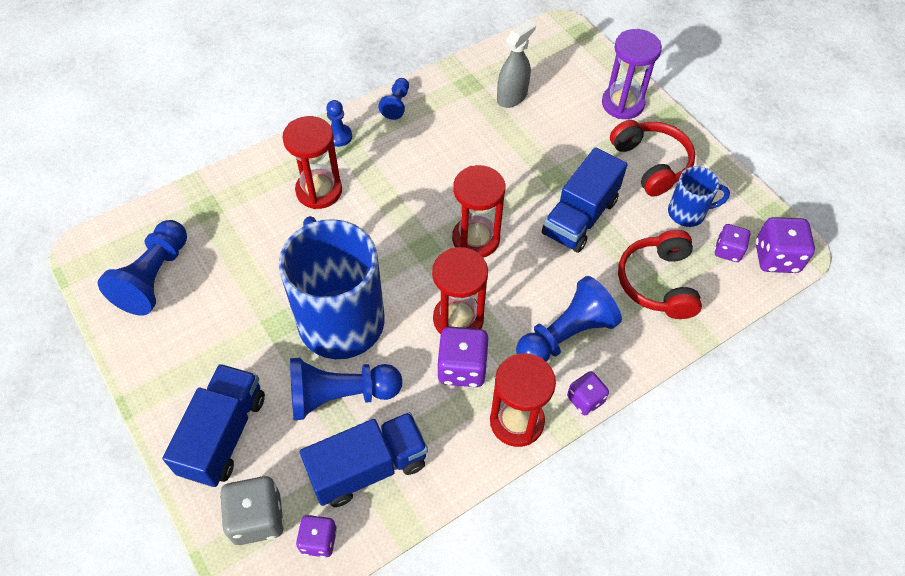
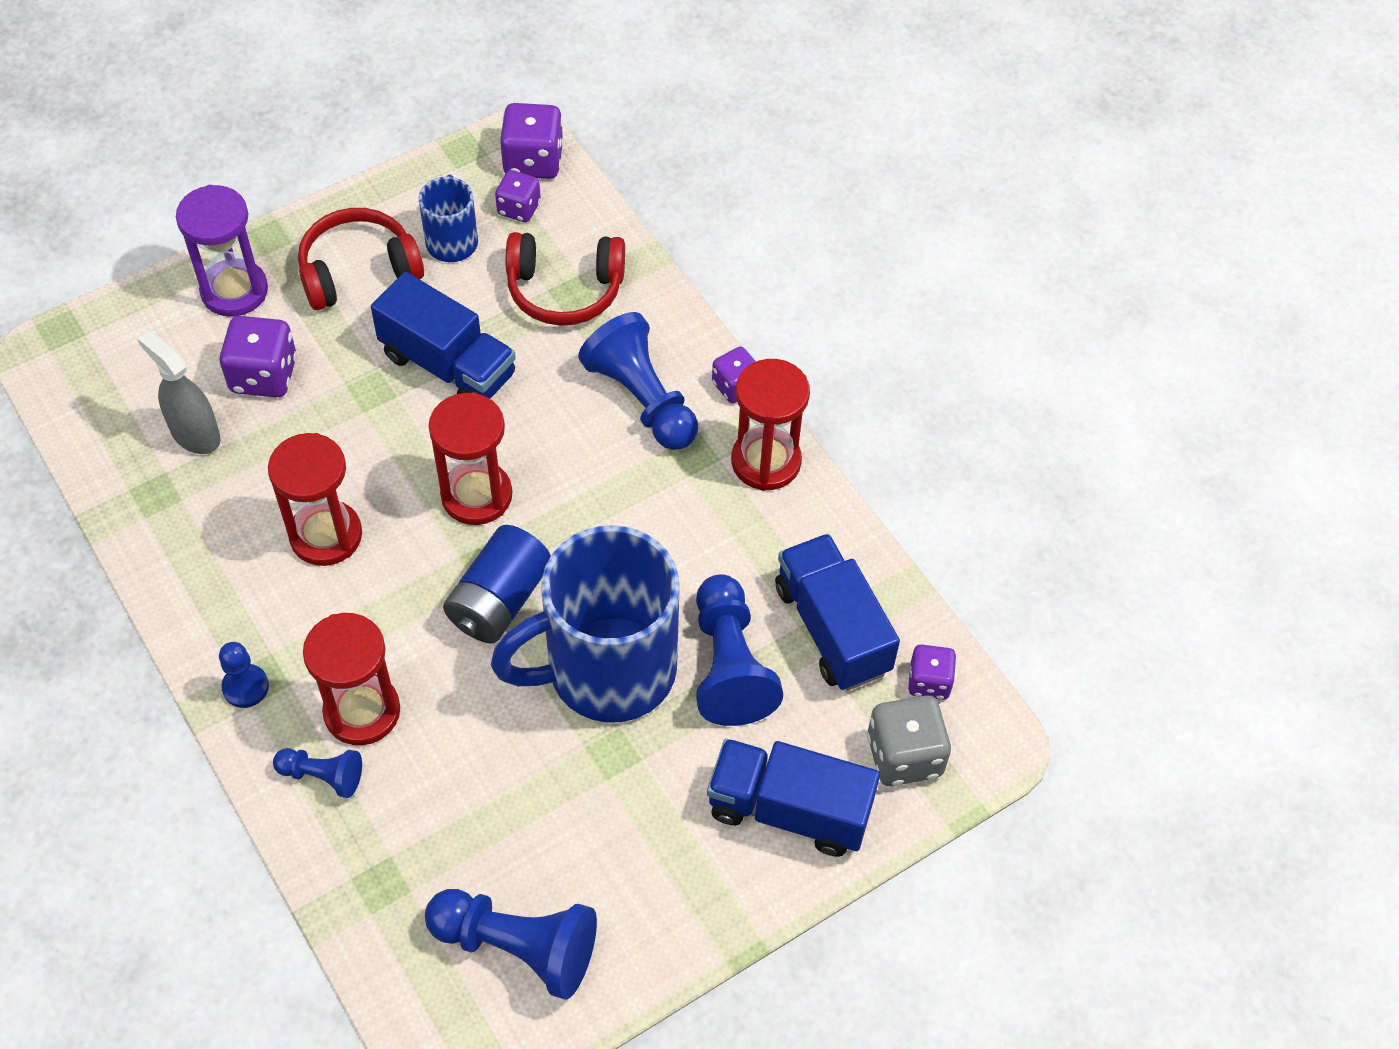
camera: 90 degrees left, 0 degrees up
(395, 256) = (499, 600): none -> blue battery
(396, 104) = (185, 600): blue pawn -> blue pawn (322, 776)
(458, 319) = (612, 521): red hourglass -> red hourglass (326, 535)
(462, 368) = (688, 519): purple dice -> purple dice (264, 375)

